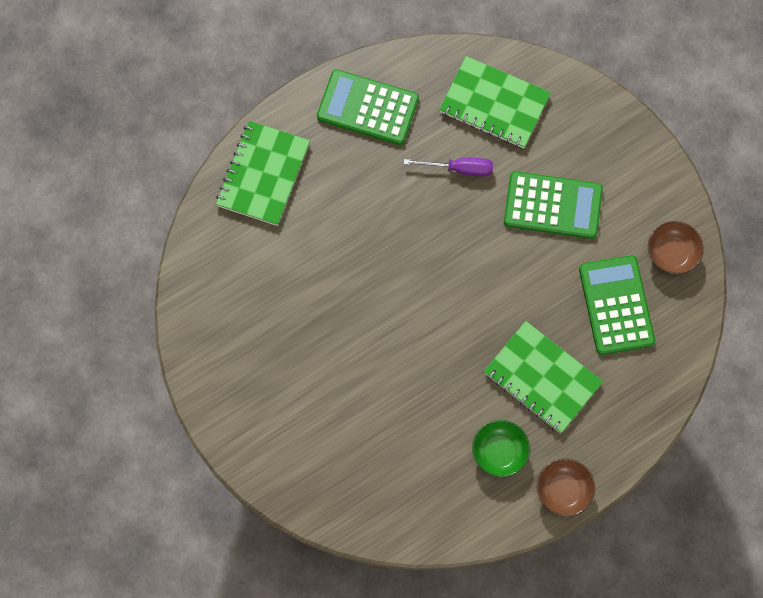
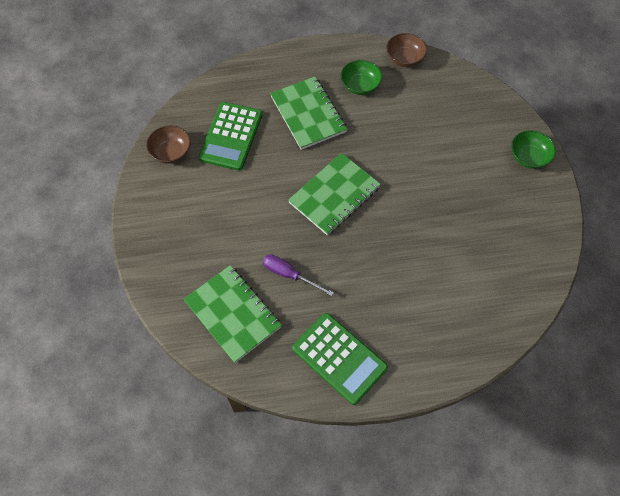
camera: 155 degrees left, 10 degrees down
(251, 436) = (529, 157): none -> green bowl
(263, 174) = (453, 339): green notebook -> green notebook (334, 195)
(552, 206) = (234, 218): green calculator -> none
(563, 490) = (330, 52): brown bowl -> brown bowl (404, 58)

